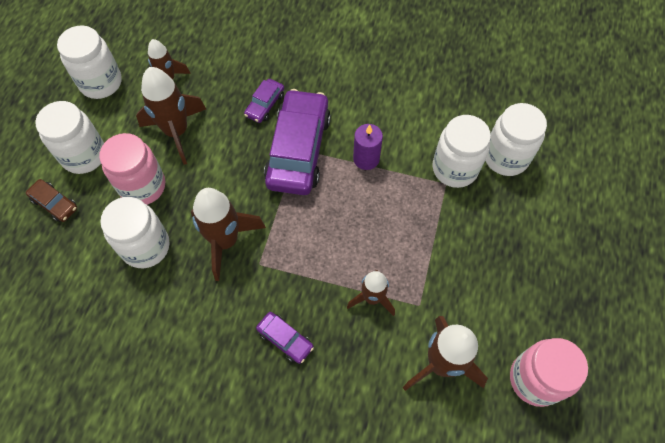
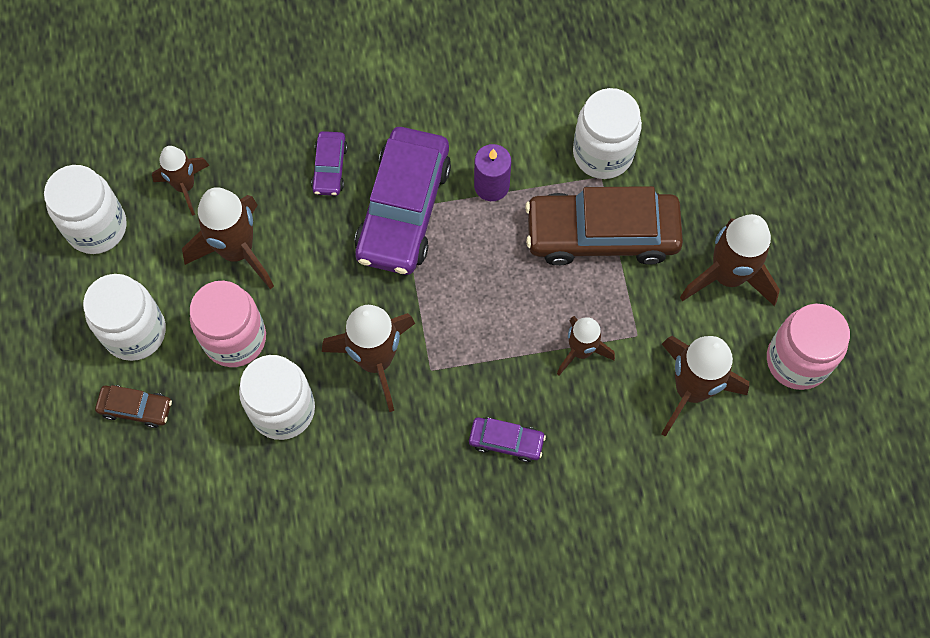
camera: 25 degrees left, 5 degrees up
(298, 150) = (403, 209): purple car -> purple car turned 150 degrees counterclockwise
(428, 222) = (602, 234): none -> brown car
(506, 157) = (656, 114): white jar -> none
(508, 291) = (728, 276): none -> brown rocket

